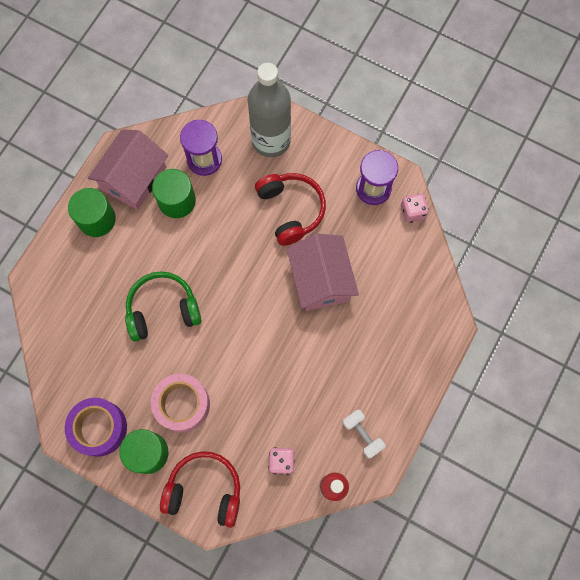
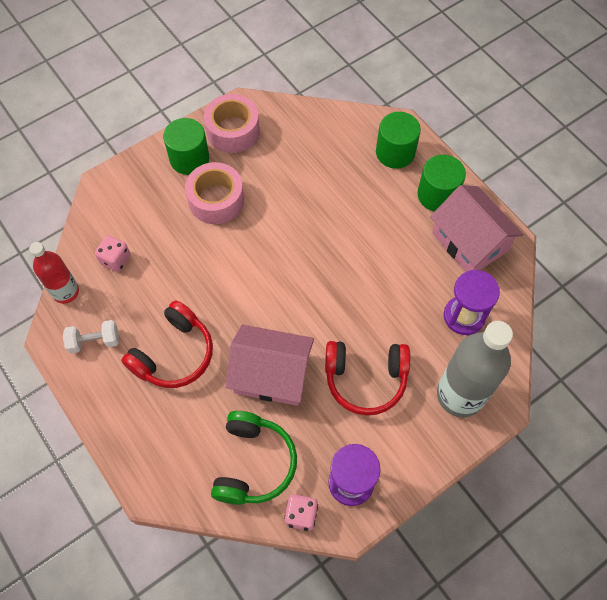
camera: 115 degrees right, 10 degrees down
(99, 428) = (233, 131): purple tape -> pink tape
(163, 310) = (315, 217): green headphones -> green headphones (253, 463)
(177, 201) = (426, 272): green cylinder -> green cylinder (395, 152)
(204, 490) = (130, 189): red headphones -> red headphones (174, 354)

